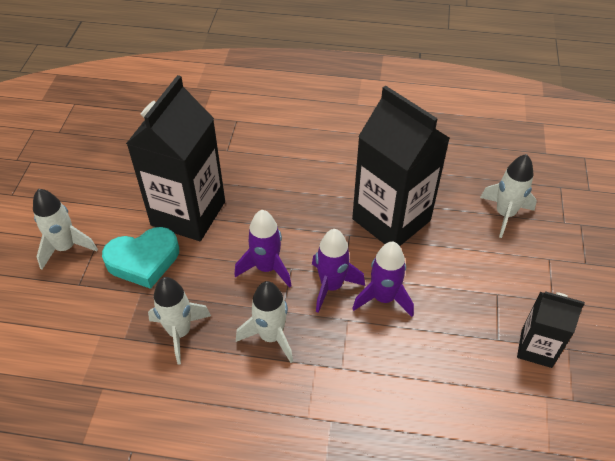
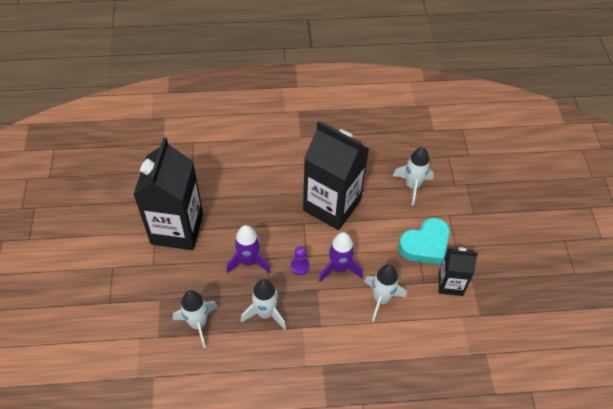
camera: 15 degrees left, 5 degrees up
(66, 247) = (89, 275): white rocket -> white rocket (381, 299)
(143, 260) = (154, 274): turquoise heart -> turquoise heart (425, 245)
(331, 286) = (300, 266): purple rocket -> purple pawn

